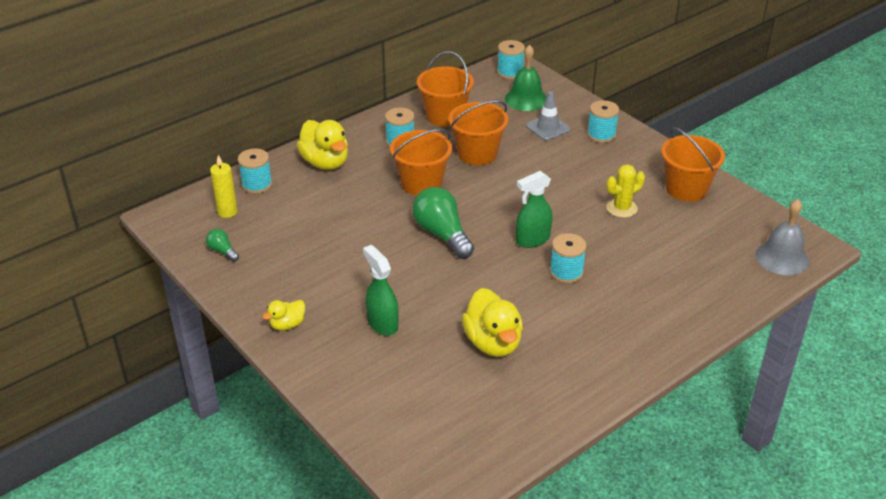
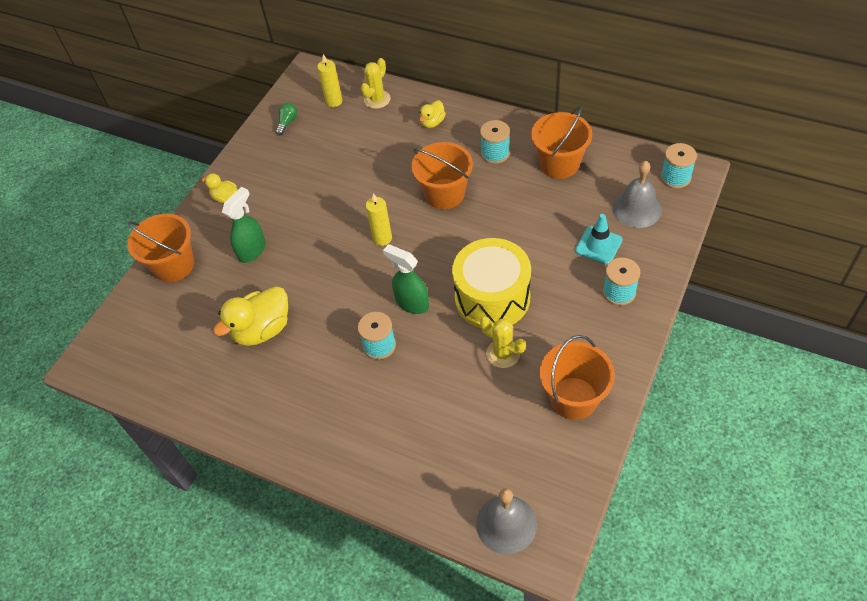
camera: 70 degrees right, 15 degrees up
(257, 185) = (377, 99): turquoise spool -> yellow cactus
(325, 162) = (432, 122): yellow duck -> yellow duck, size x0.53
(442, 234) = (382, 238): green light bulb -> yellow candle
(477, 153) = (516, 211): orange bucket -> orange bucket (174, 265)
(526, 99) = (637, 209): green bell -> grey bell
(548, 128) = (598, 245): grey traffic cone -> turquoise traffic cone
(560, 195) = (492, 297): none -> yellow drum

